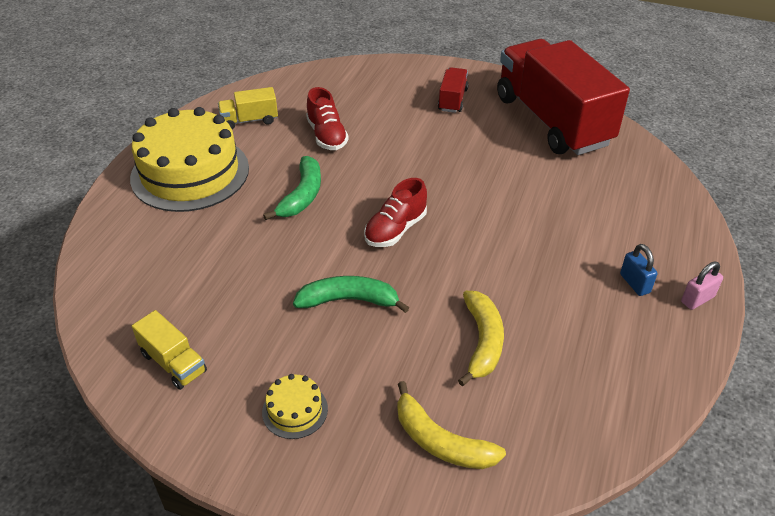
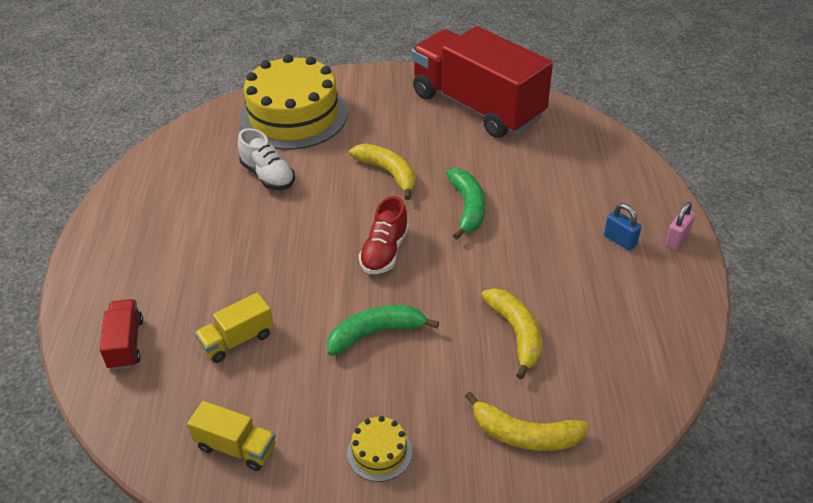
camera: 20 degrees left, 0 degrees up
(190, 173) = (145, 252): yellow cake -> yellow cake (293, 116)
(249, 120) = (178, 180): yellow truck -> yellow truck (237, 340)
(302, 195) = (275, 244): green banana -> green banana (467, 208)
(327, 135) = (268, 176): red shoe -> white shoe
(436, 160) = (388, 173): none -> yellow banana
(452, 100) = (374, 108): red truck -> red truck (126, 344)

